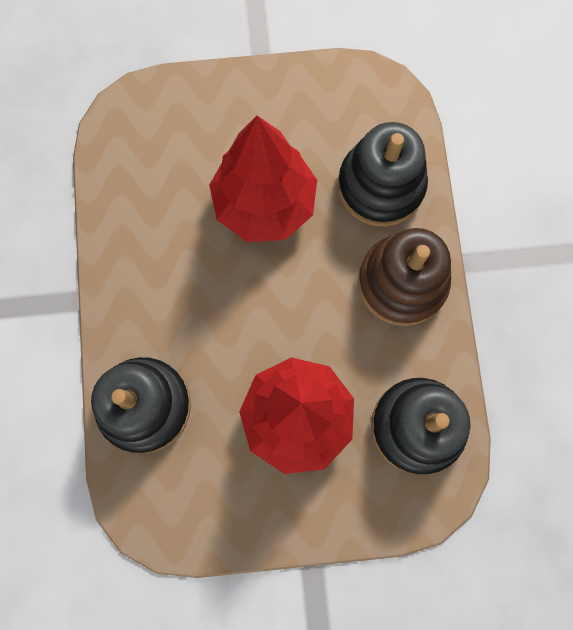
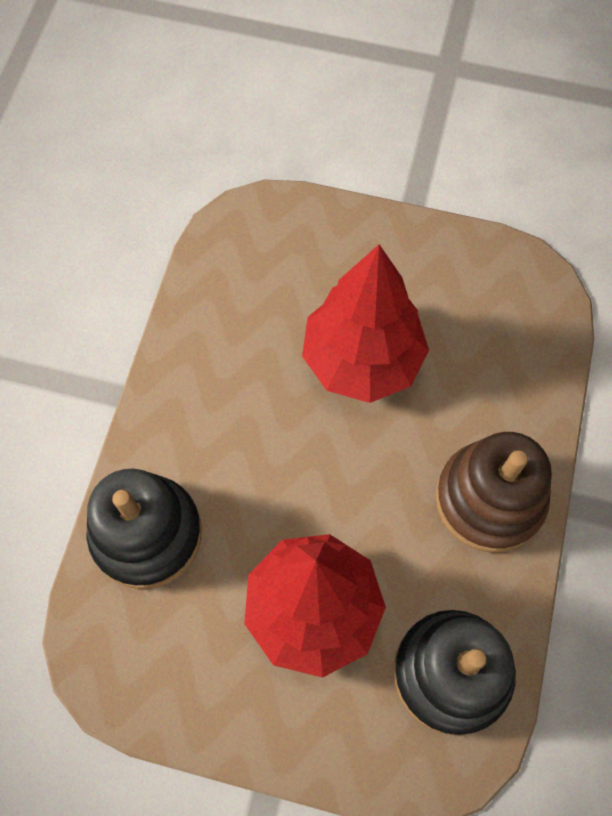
camera: 20 degrees right, 10 degrees down
(380, 186) = (500, 384): black stacking toy -> none

